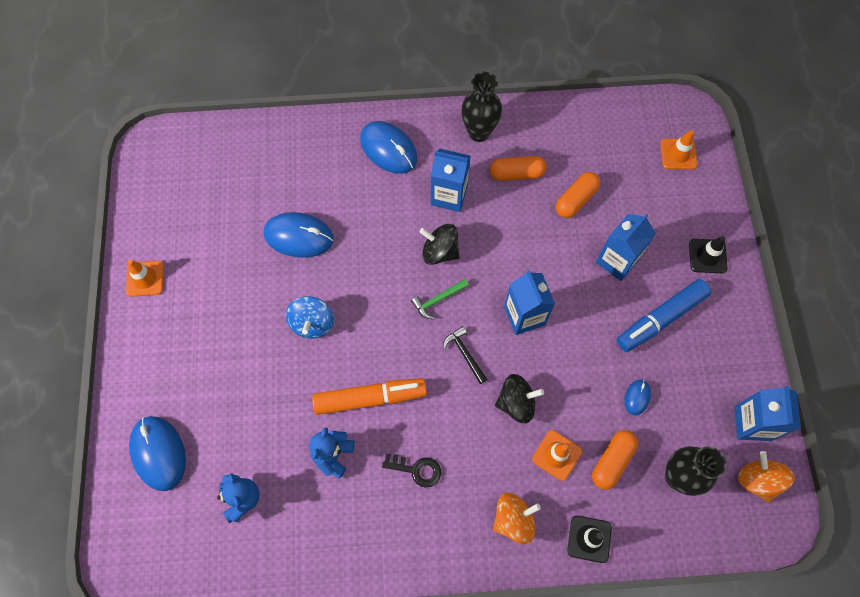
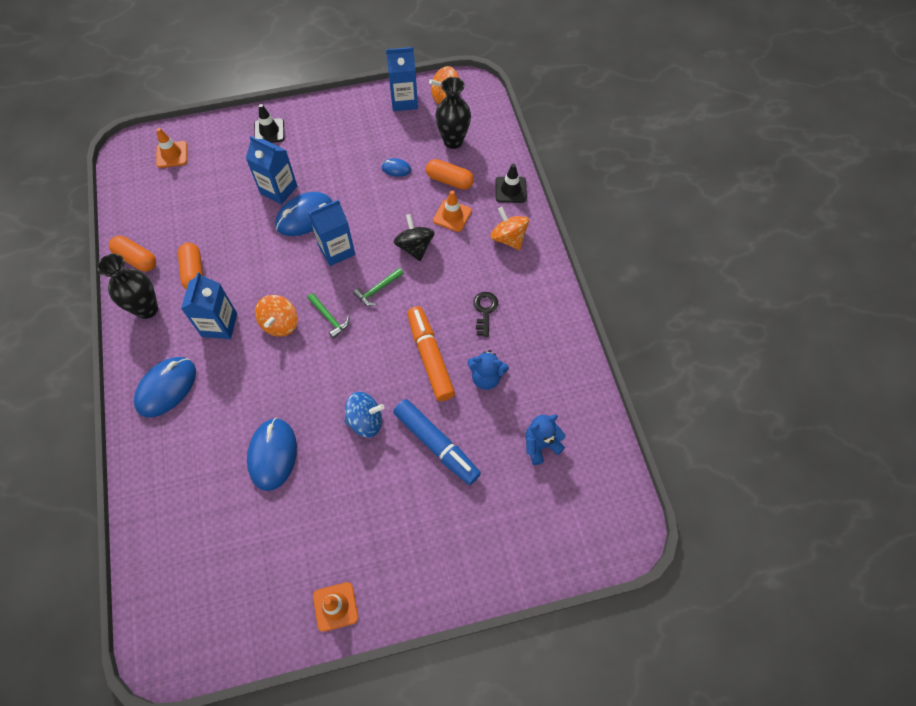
camera: 100 degrees left, 5 degrees down
(158, 453) = (517, 533): blue mouse -> blue mouse (305, 216)
(440, 252) = (280, 324): black spinning top -> orange spinning top
(465, 354) = (378, 290): black hammer -> green hammer
(576, 200) = (220, 224): orange capsule -> orange capsule (136, 259)
(660, 319) = (328, 158): blue marker -> blue marker (436, 445)

